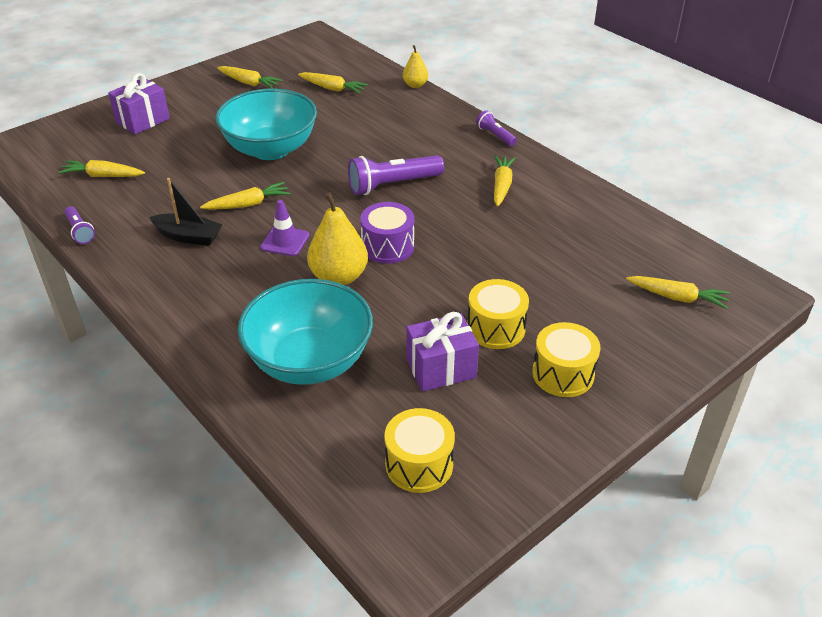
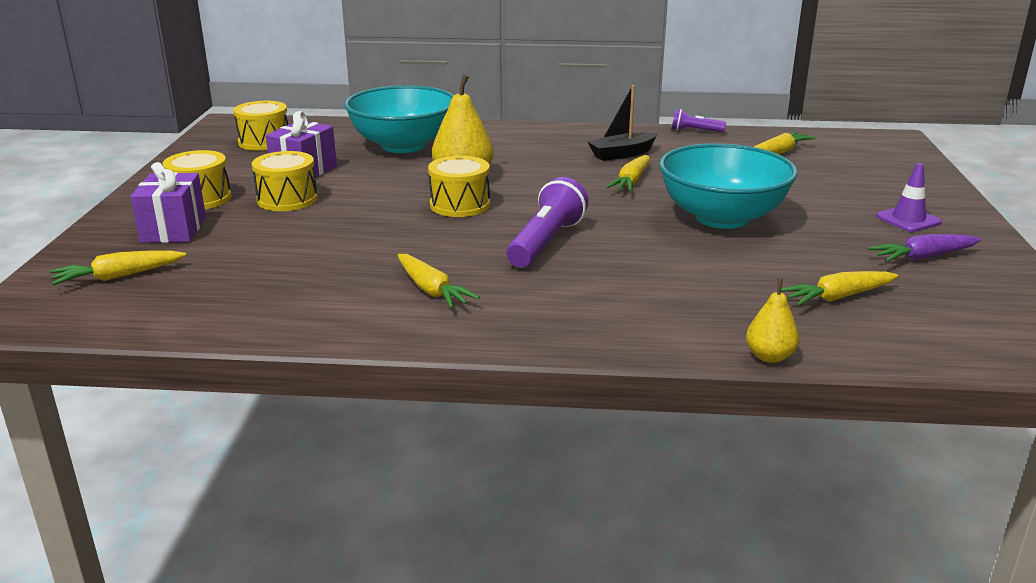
camera: 135 degrees right, 15 degrees down
(143, 120) = (880, 187): purple gift -> purple gift (173, 230)
(249, 83) = (923, 257): yellow carrot -> purple carrot
(285, 241) = (548, 177): purple traffic cone -> purple traffic cone (908, 219)
(388, 246) = (460, 205): purple drum -> yellow drum
(495, 135) = (533, 341): purple flashlight -> none

